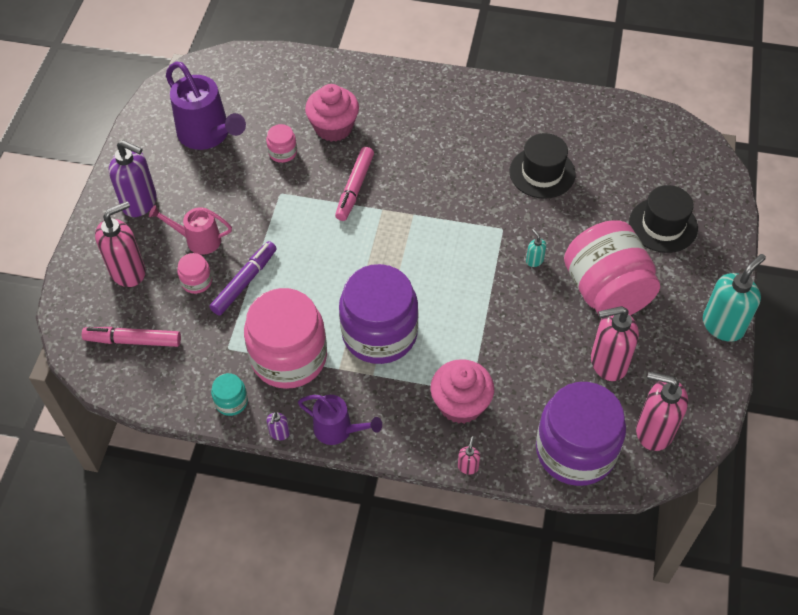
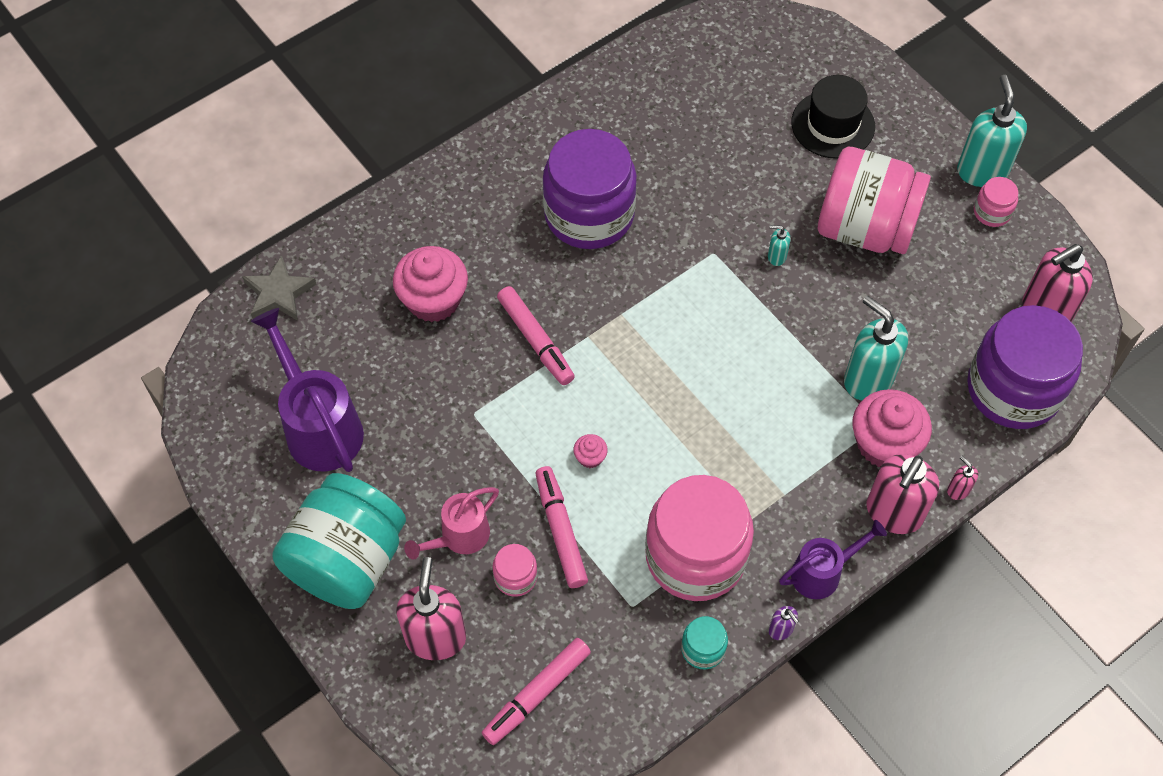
camera: 50 degrees left, 5 degrees up
(140, 203) = (347, 560): purple soap dispenser -> turquoise jar
(208, 135) = (318, 425): purple watering can -> purple watering can turned 120 degrees counterclockwise
(244, 282) = (560, 530): purple marker -> pink marker
(270, 64) = (279, 293): none -> grey star
(282, 152) = (419, 371): pink jar -> pink jar (992, 212)
(304, 264) = (590, 457): none -> pink cupcake
(379, 333) = (740, 452): purple jar -> purple jar (589, 214)
(497, 365) = (867, 379): none -> turquoise soap dispenser
(542, 173) = (678, 168): black hat -> none
(608, 363) = (944, 289): pink soap dispenser -> pink soap dispenser (893, 513)

